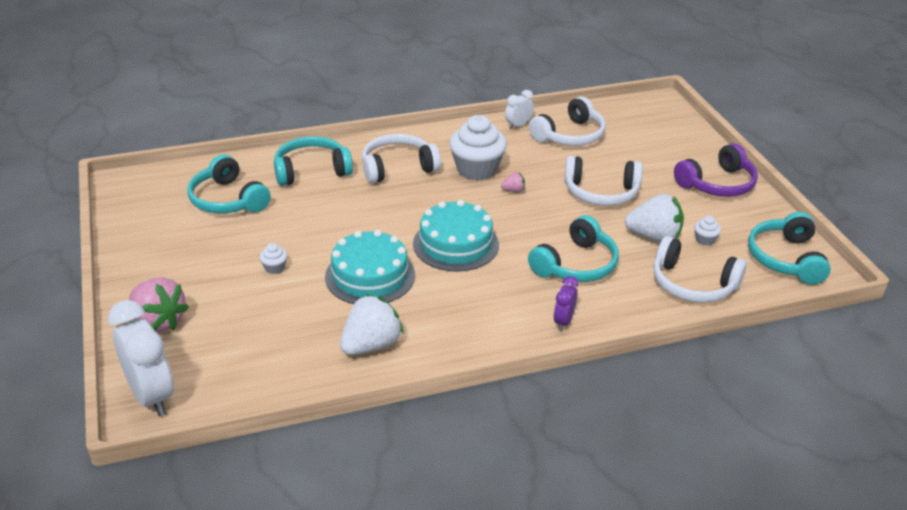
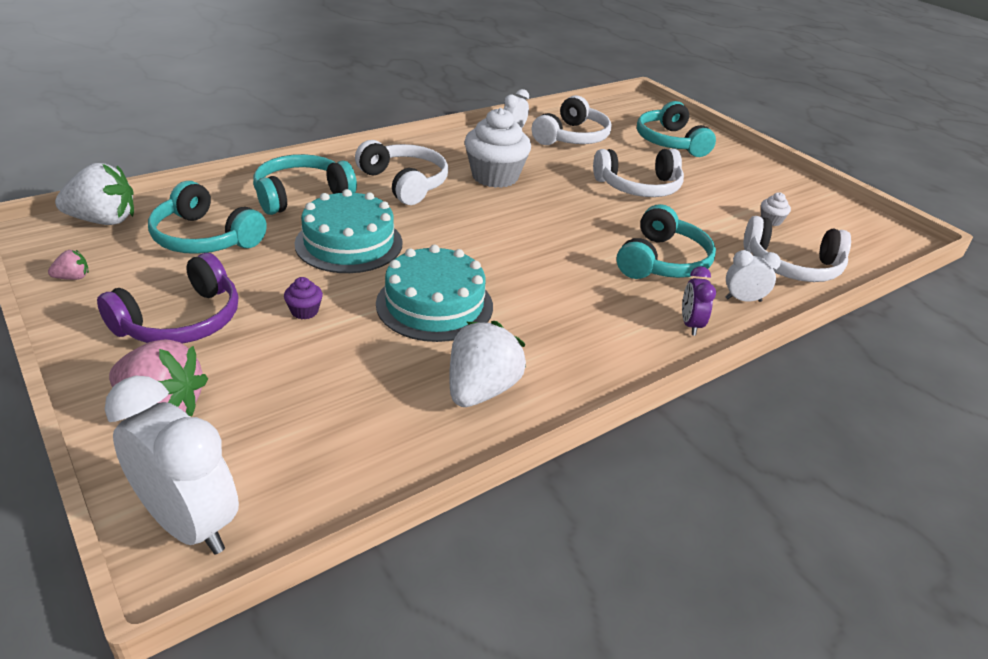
camera: 20 degrees left, 0 degrees up
(274, 268) = (304, 311): white cupcake -> purple cupcake
(398, 168) = (404, 183): white headphones -> white headphones turned 90 degrees clockwise
(456, 244) = (517, 256): turquoise cake -> turquoise cake (349, 243)
(513, 190) = (547, 193): pink strawberry -> pink strawberry (73, 277)
(624, 308) = (743, 300): none -> white clock
(654, 237) = (721, 223): white strawberry -> white strawberry (104, 220)
(717, 184) = (743, 168): purple headphones -> purple headphones (181, 320)
(786, 258) = (857, 230): turquoise headphones -> turquoise headphones (670, 142)

